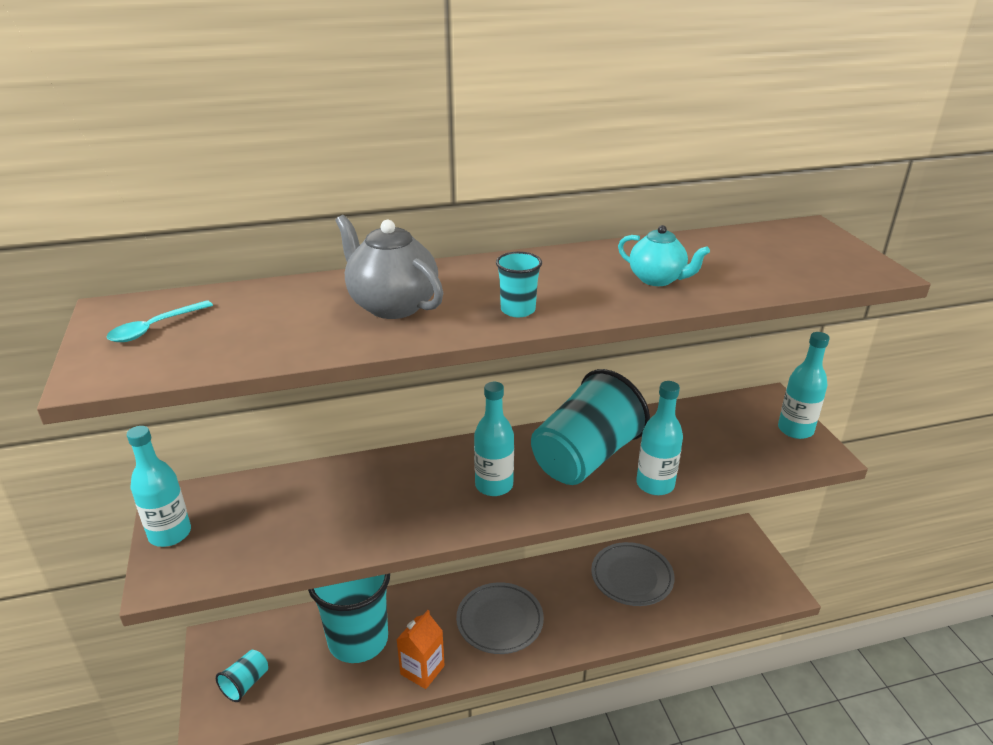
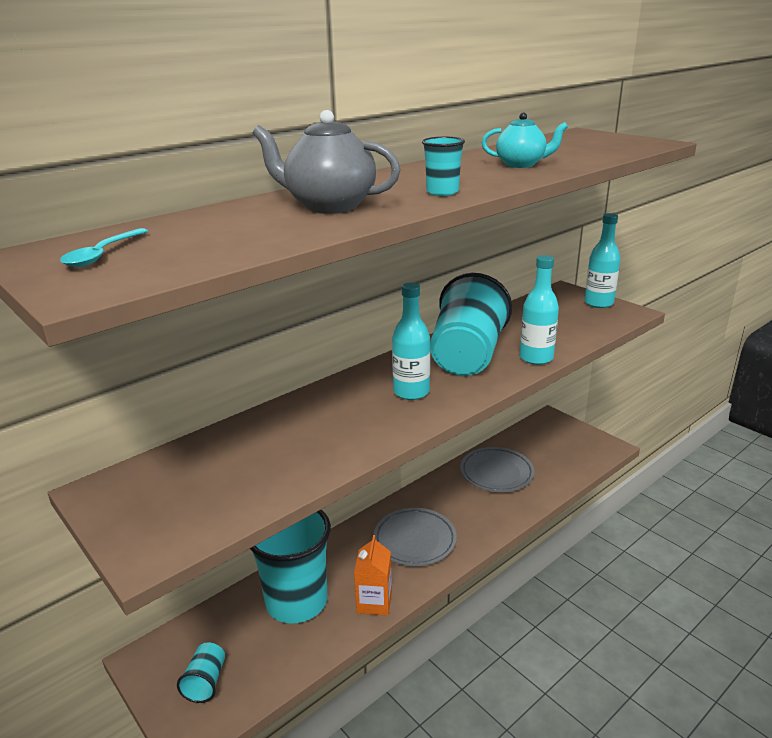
camera: 25 degrees left, 5 degrees down
(170, 534) = (121, 517): turquoise bottle -> none

